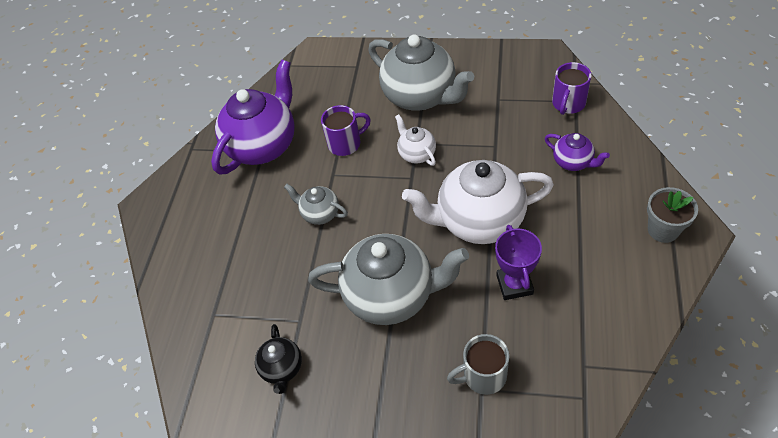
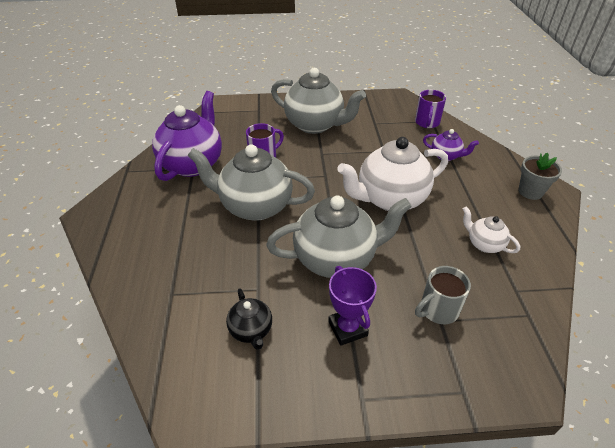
camera: 20 degrees left, 10 degrees down
(320, 213) = (255, 206): grey teapot -> grey teapot, size x2.07
(416, 154) = (324, 160): white teapot -> white teapot (484, 244)
(514, 284) = (436, 239): purple trophy -> purple trophy (347, 328)

